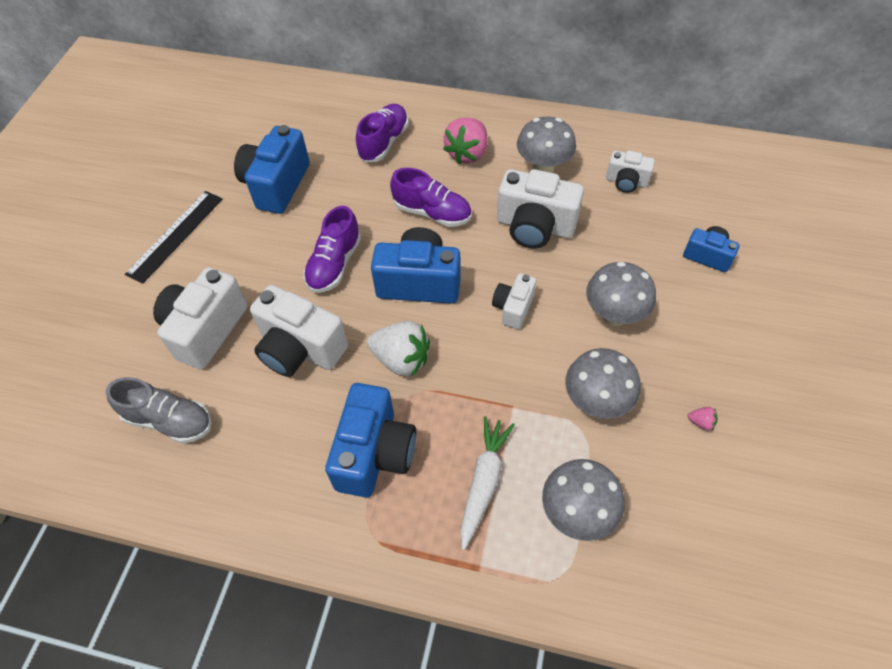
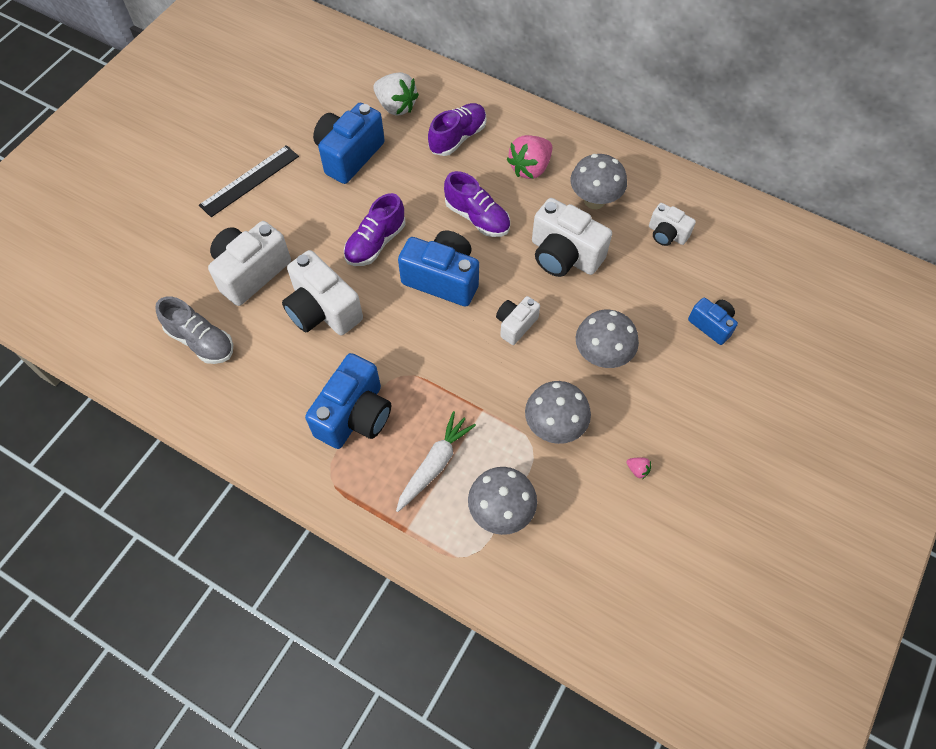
camera: 15 degrees right, 5 degrees up
(401, 359) = (403, 343): white strawberry -> white strawberry (396, 106)

